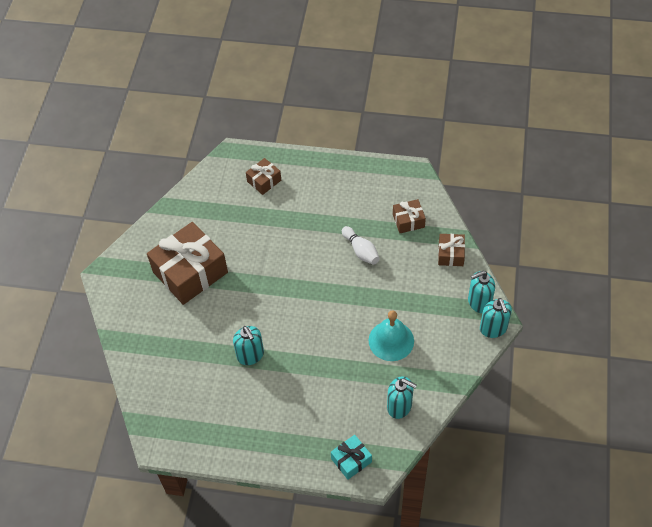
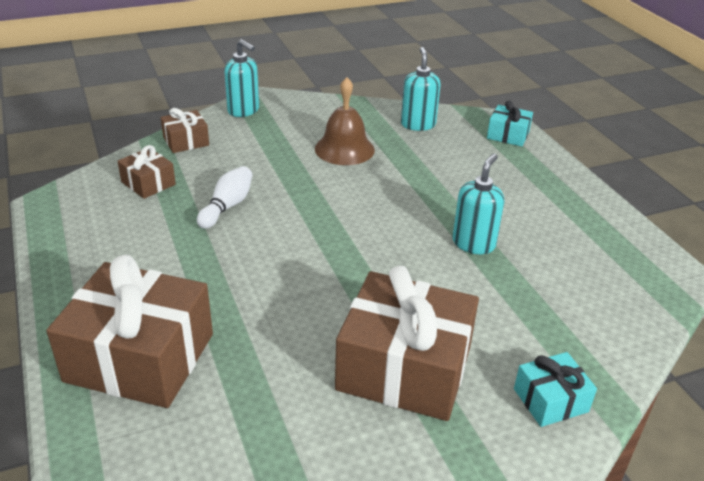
camera: 125 degrees left, 20 degrees down
(133, 317) = (550, 400): none -> turquoise gift
(264, 181) = (140, 357): brown gift -> brown gift, size x2.08
(391, 340) = (344, 149): turquoise bell -> brown bell
(493, 328) = (271, 97): turquoise soap dispenser -> none

